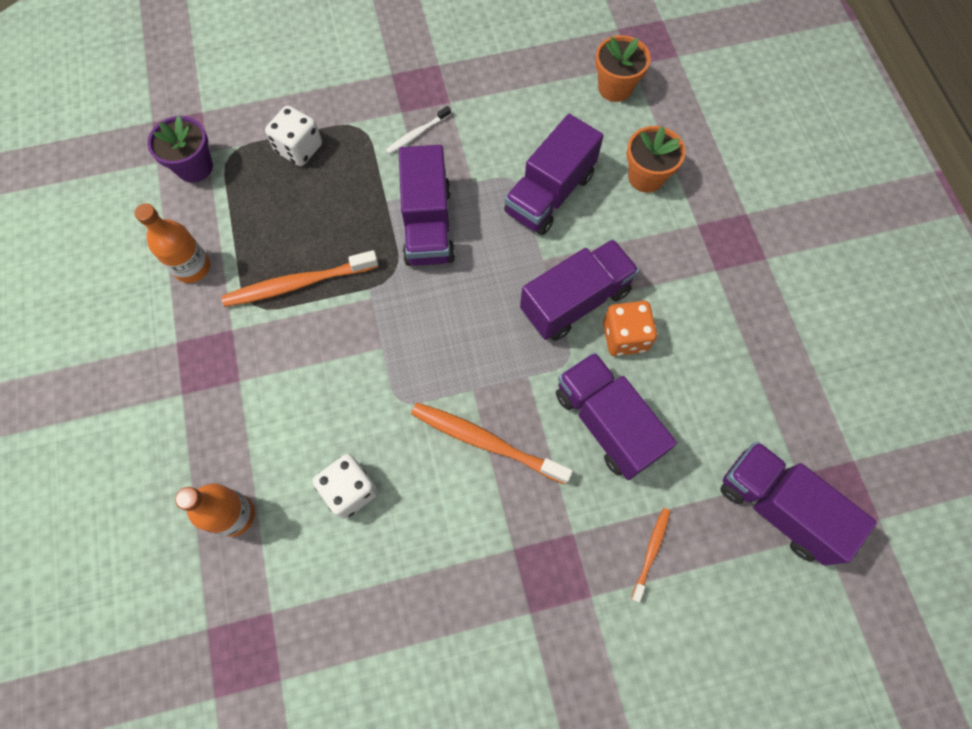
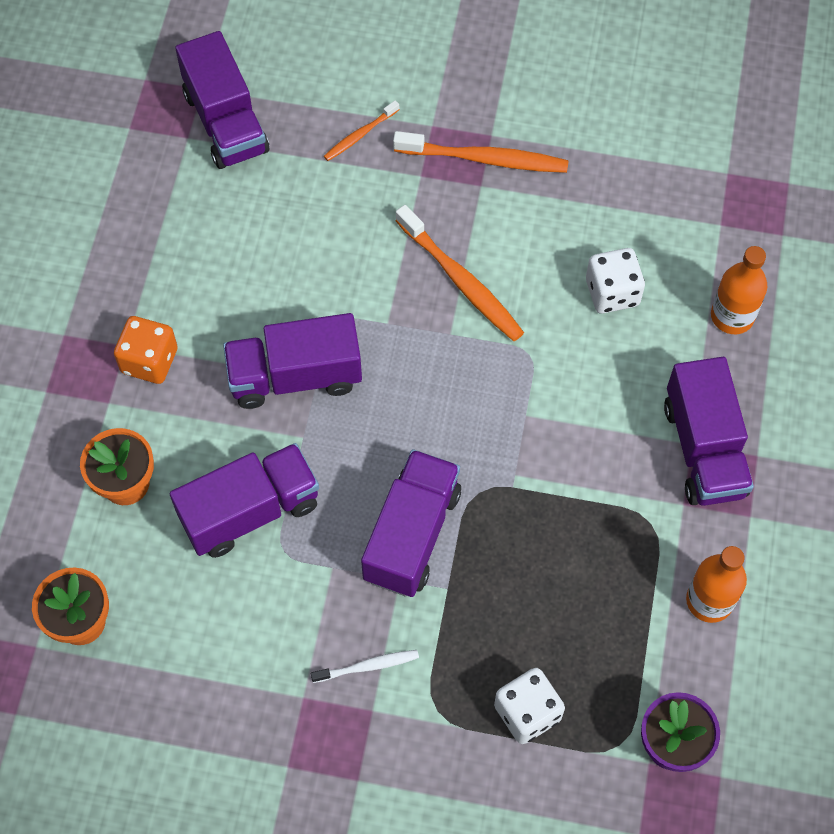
camera: 155 degrees left, 5 degrees down
(299, 284) = (590, 526): orange toothbrush -> orange toothbrush (484, 159)
(606, 423) = (335, 249): purple truck -> purple truck (703, 449)
(625, 337) = (266, 319): orange dice -> orange dice (149, 361)

